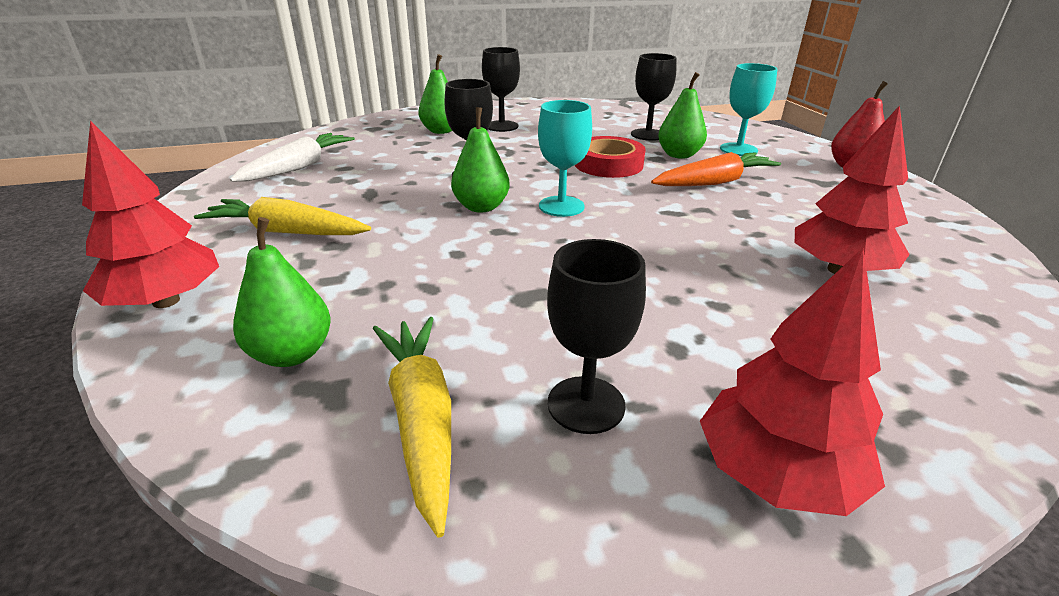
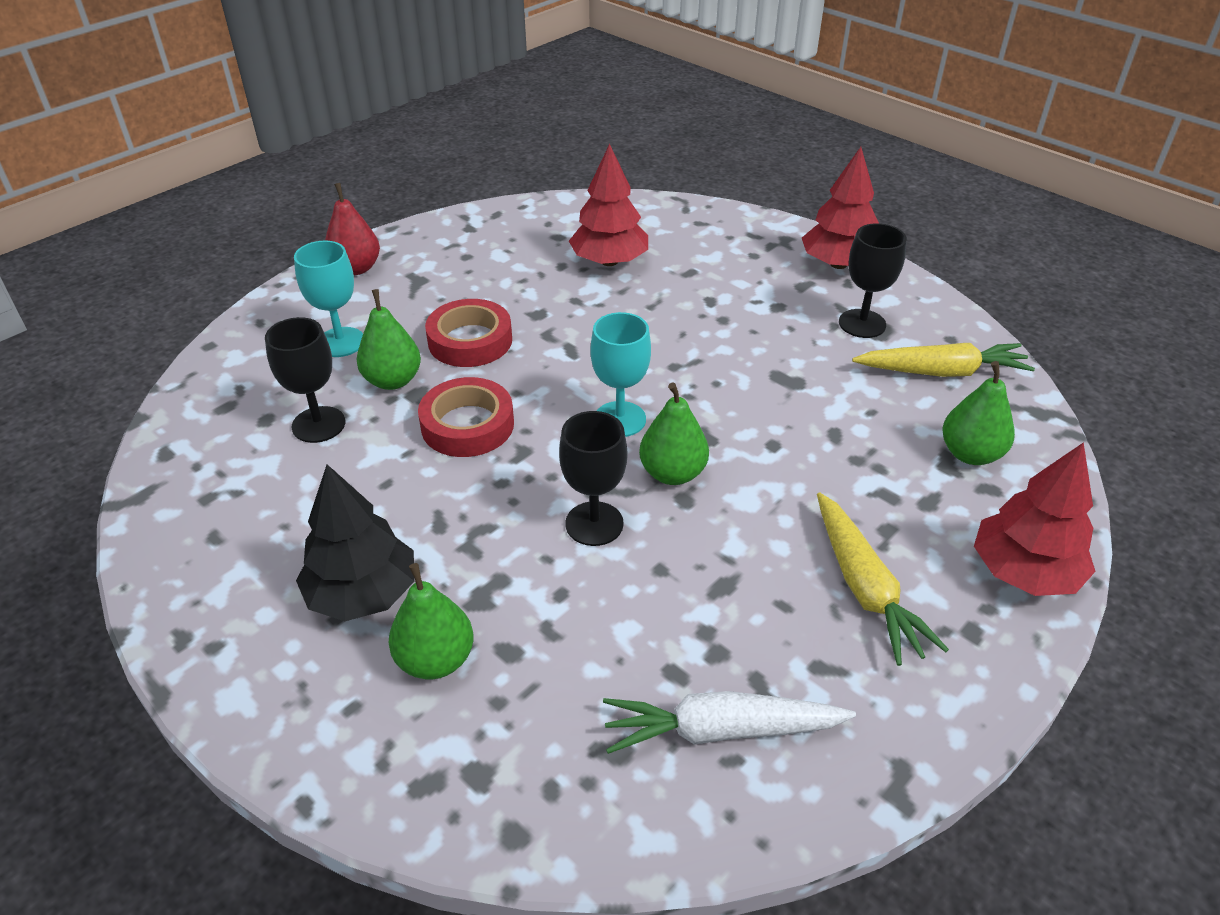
camera: 120 degrees left, 10 degrees up
(421, 420) = (941, 372): yellow carrot -> yellow carrot turned 135 degrees counterclockwise
(501, 126) = (362, 593): black goblet -> black tree
(714, 182) = (470, 341): orange carrot -> red tape

